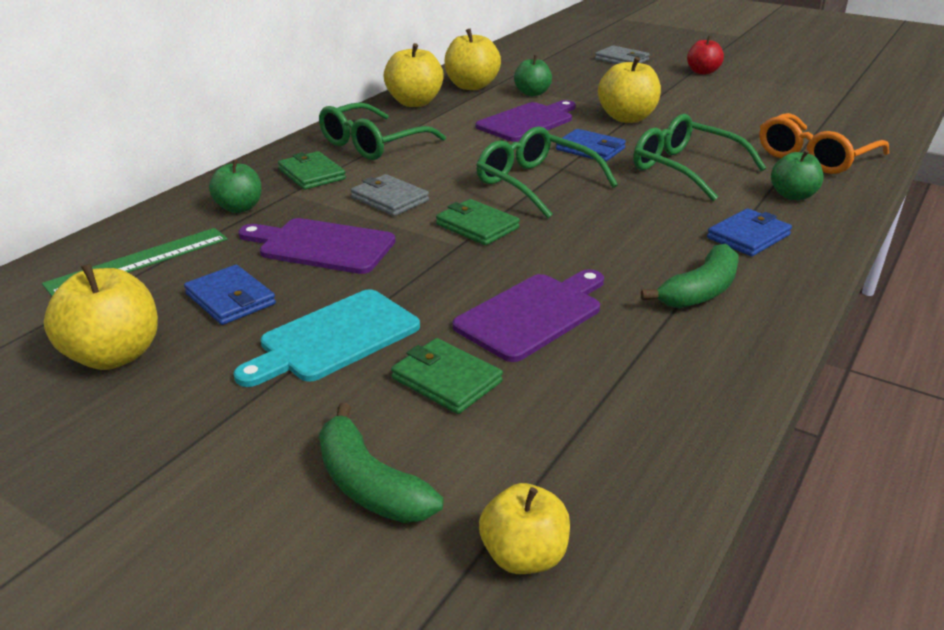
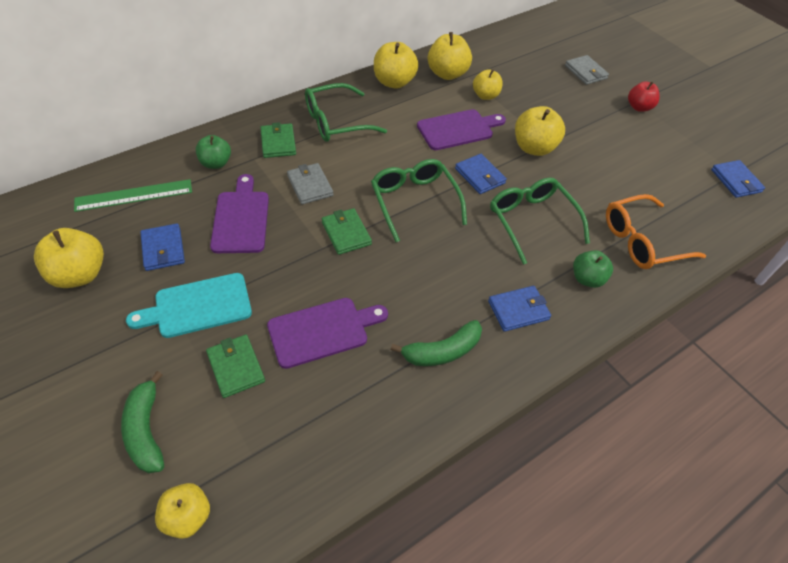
camera: 20 degrees right, 20 degrees up
(321, 246) = (241, 218): purple cutting board -> purple cutting board turned 45 degrees clockwise
(532, 93) = (485, 96): green apple -> yellow apple
(852, 99) = (735, 181): none -> blue wallet

